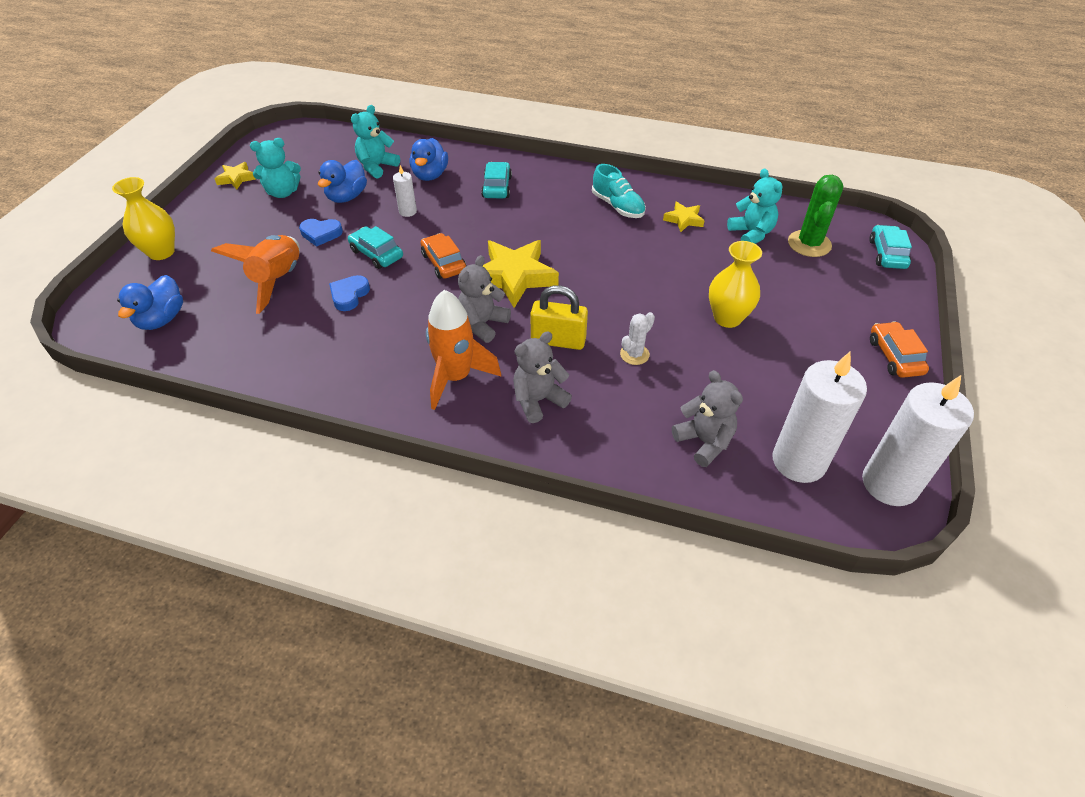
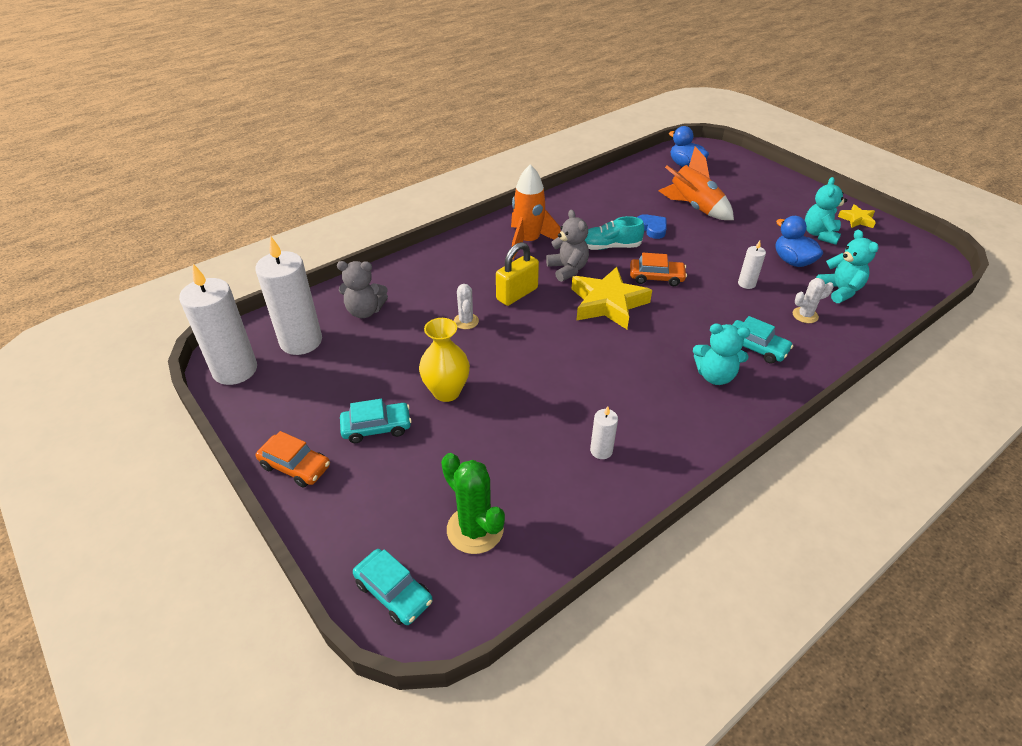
camera: 125 degrees right, 5 degrees down
(161, 252) = (764, 176): yellow vase -> none
(321, 234) = (742, 236): blue heart -> none
(376, 254) = (694, 252): turquoise car -> turquoise car (376, 427)
(430, 175) = (805, 315): blue duck -> white cactus
(538, 400) = (474, 264): grey teddy bear -> none
(618, 206) = (662, 413): turquoise shoe -> turquoise shoe (609, 247)
(683, 220) = (601, 450): yellow star -> white candle
(751, 234) = (533, 490): turquoise teddy bear -> turquoise teddy bear (715, 376)

